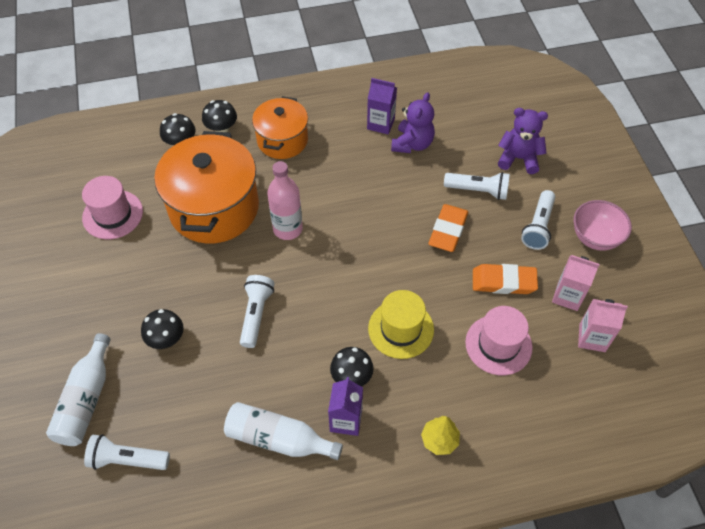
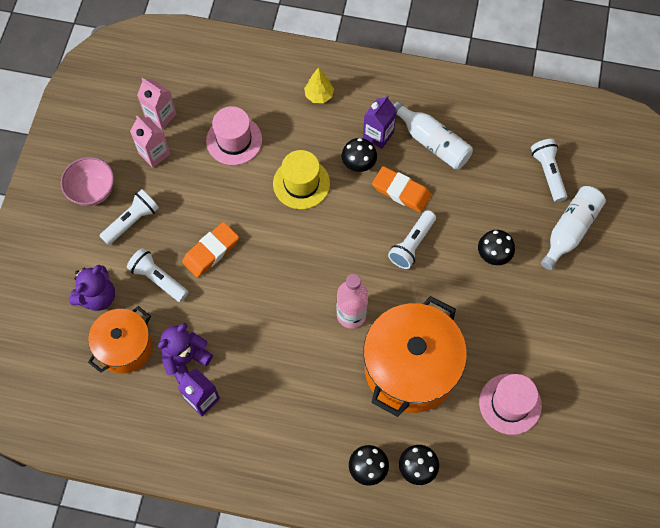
camera: 155 degrees left, 10 degrees up
(127, 459) = (548, 173): white flashlight -> white flashlight turned 135 degrees counterclockwise
(282, 140) = (311, 423): orange pot -> orange pot (125, 347)
(503, 282) = (195, 186): orange eraser -> orange eraser (401, 191)
(518, 158) = (97, 296): purple teddy bear -> purple teddy bear turned 90 degrees counterclockwise

